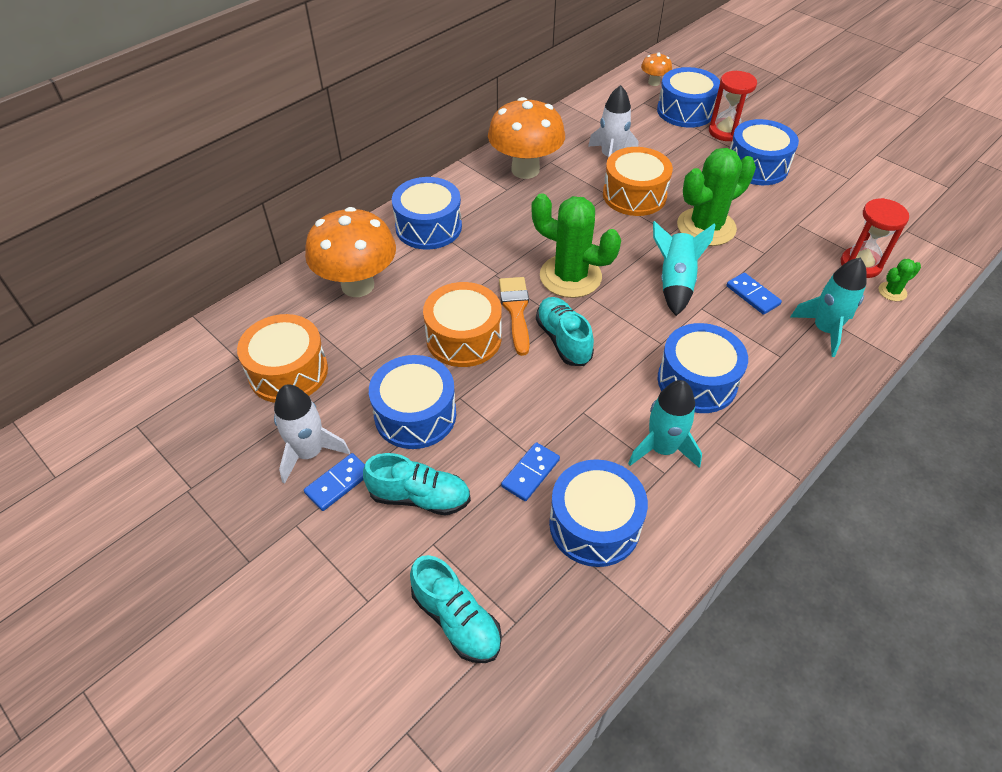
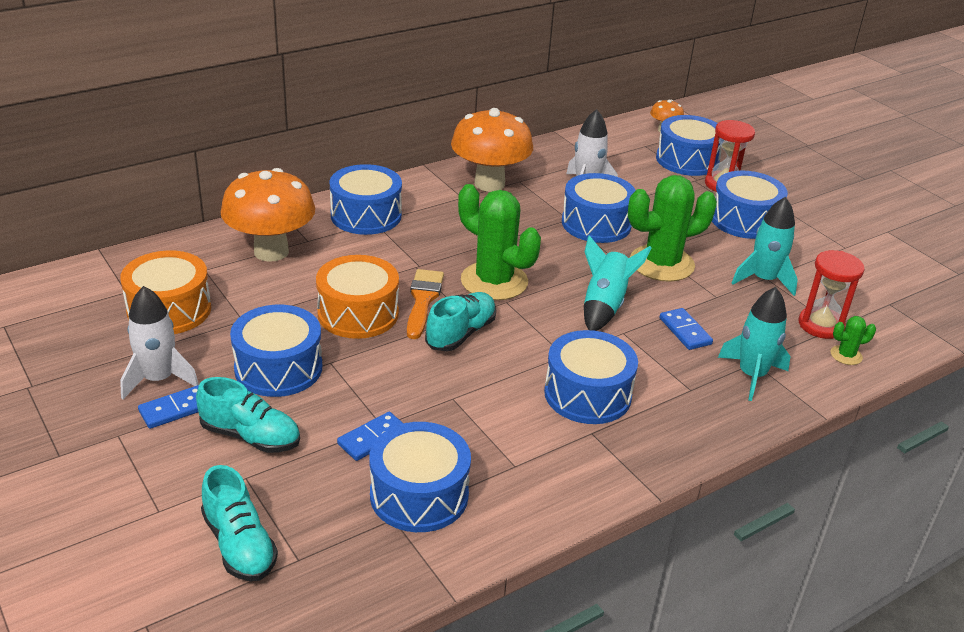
camera: 10 degrees right, 15 degrees down
(563, 340) = (461, 333): turquoise shoe -> turquoise shoe turned 45 degrees clockwise
(634, 195) = (596, 223): orange drum -> blue drum
(662, 449) = (522, 445): turquoise rocket -> turquoise rocket (764, 280)

